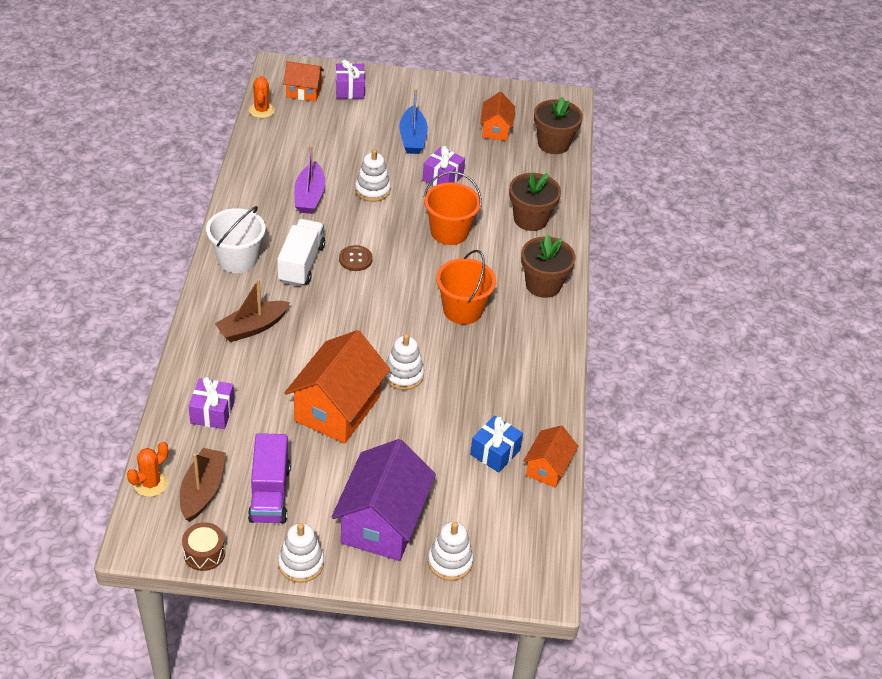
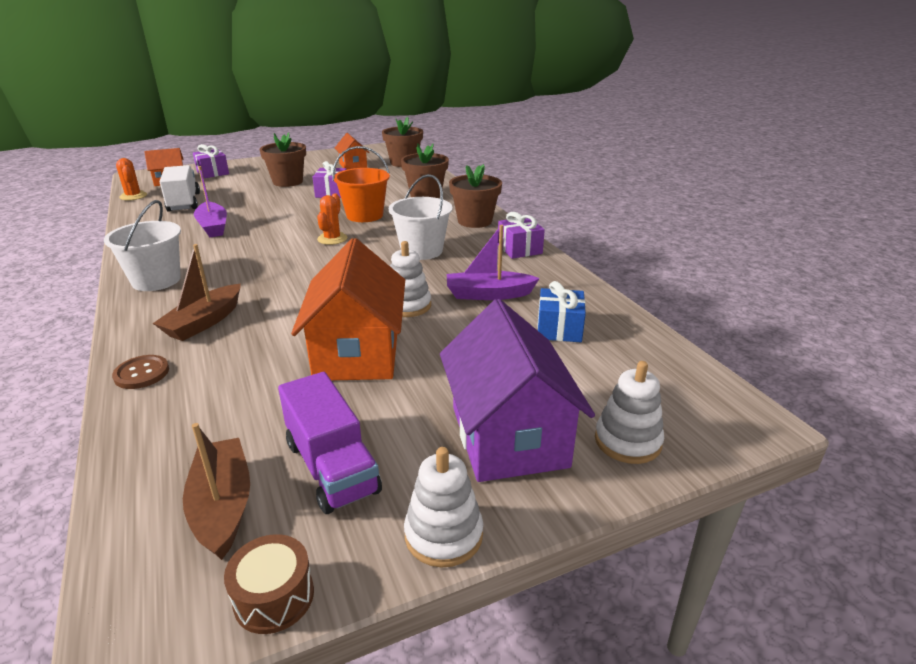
camera: 25 degrees left, 15 degrees down
(151, 483) = (125, 533): orange cactus -> orange cactus (332, 239)
(212, 412) = (192, 411): purple gift -> purple gift (519, 249)
(301, 264) = (233, 265): white truck -> white truck (184, 202)
(355, 259) = (289, 249): brown button -> brown button (141, 373)
(372, 190) = (273, 211): white stacking toy -> none
(412, 138) = (288, 182): blue boat -> brown flower pot
(462, 310) = (422, 251): orange bucket -> white bucket
(474, 390) = (488, 294): none -> purple boat
(548, 468) = (621, 322): orange house -> none

